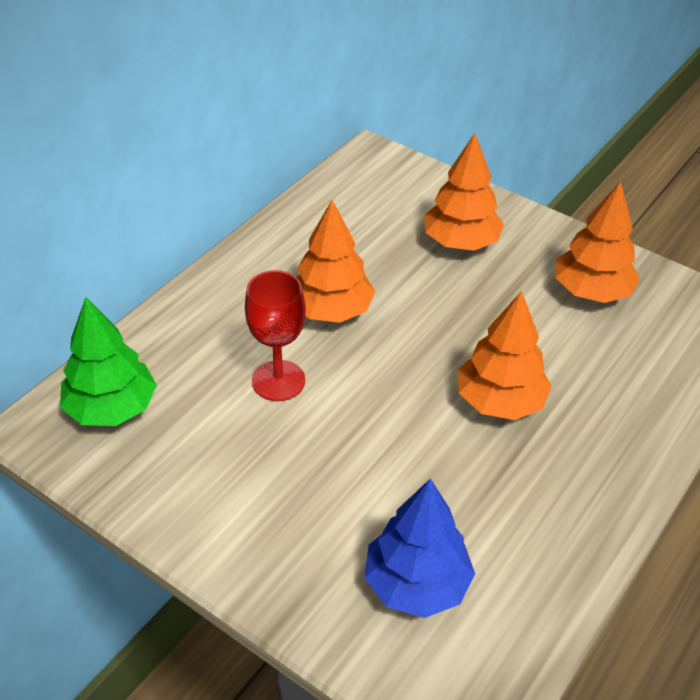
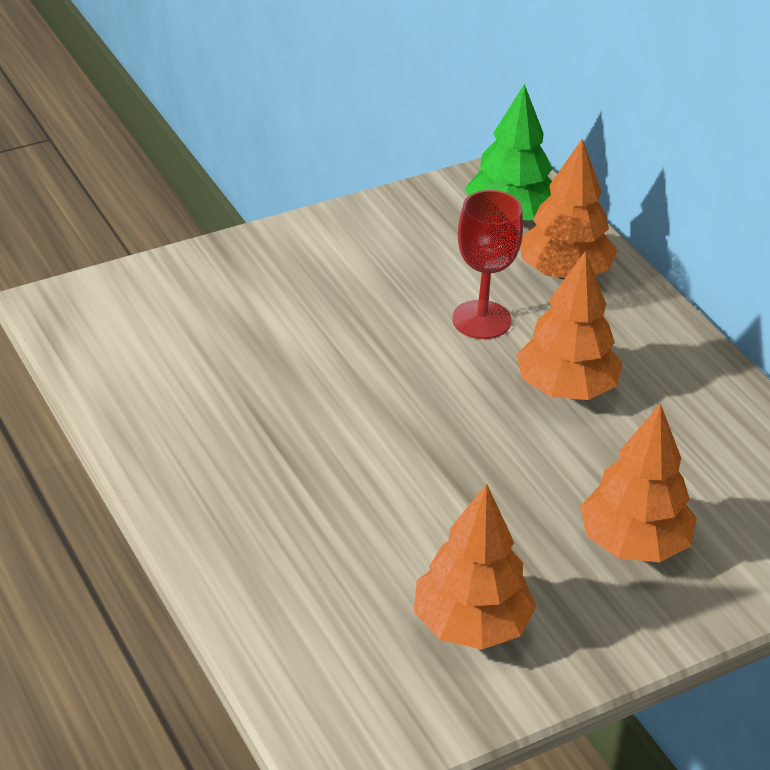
camera: 115 degrees right, 5 degrees down
(416, 584) = (190, 322): blue tree -> none
(500, 401) = (349, 459): orange tree -> orange tree (564, 272)

